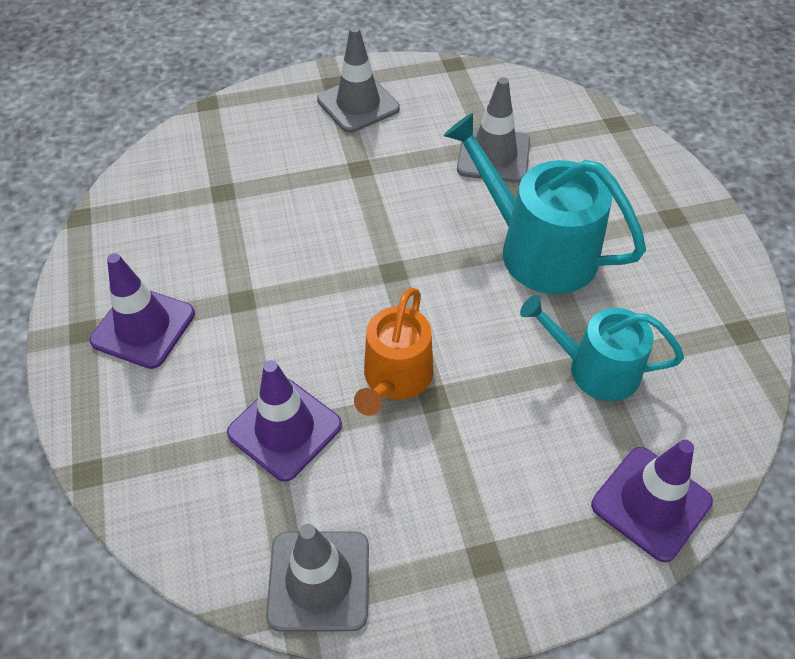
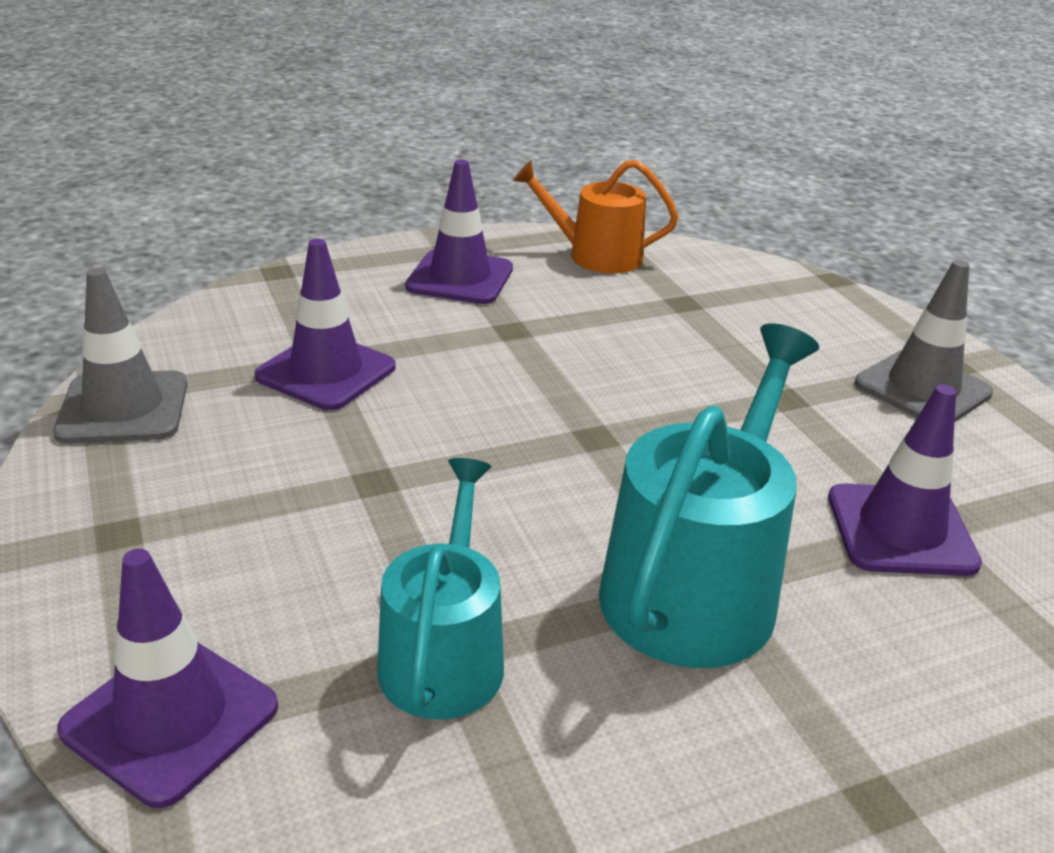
camera: 80 degrees right, 20 degrees down
(395, 378) = (405, 447): orange watering can -> orange watering can (595, 256)
(493, 155) = (901, 530): grey traffic cone -> purple traffic cone

